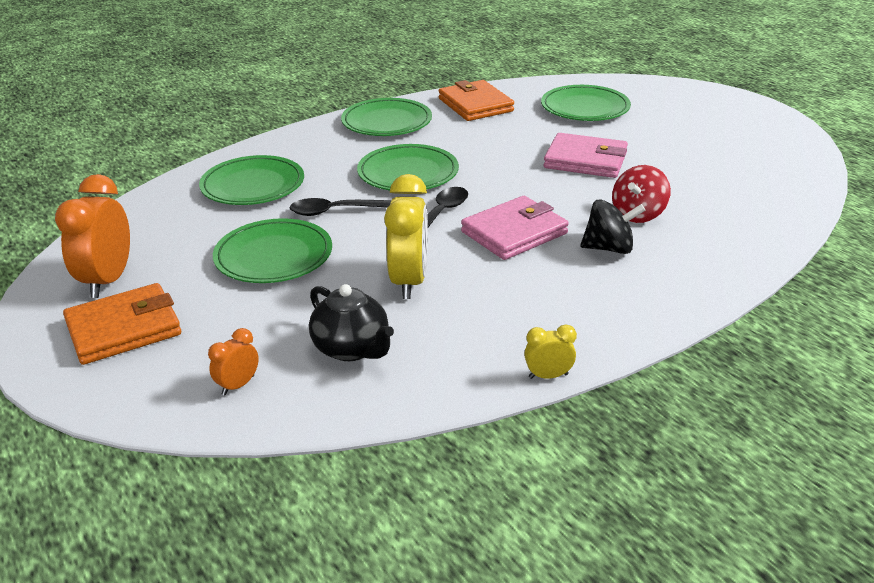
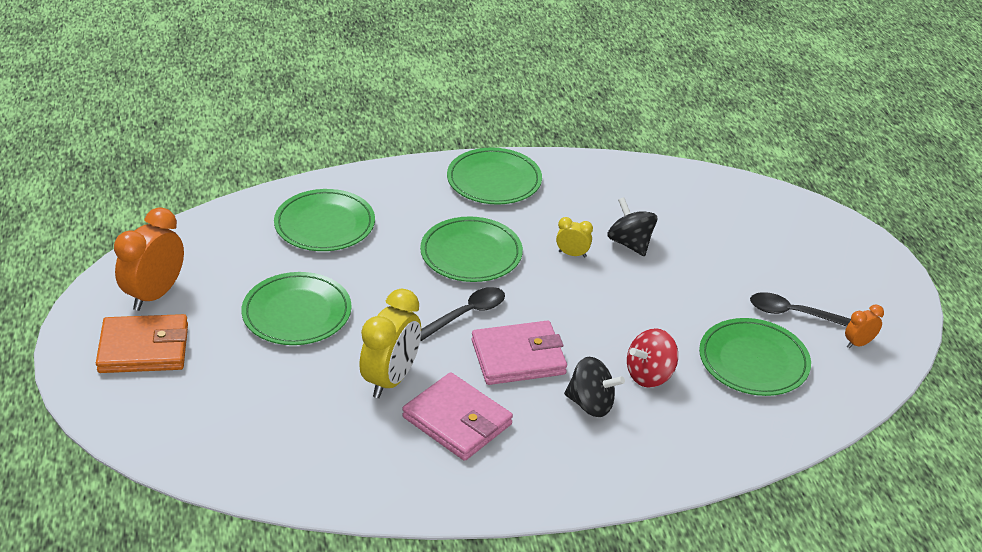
camera: 20 degrees right, 5 degrees up
(238, 385) = (199, 433): orange clock -> orange clock (858, 343)
(336, 211) = (378, 279): black spoon -> black spoon (793, 314)
(352, 348) = (303, 430): black teapot -> none
(475, 105) = (597, 183): orange wallet -> none
(538, 135) = (630, 244): none -> black spinning top
(548, 376) = (439, 513): yellow clock -> yellow clock (572, 254)
(585, 108) = (706, 221): green plate -> green plate (753, 361)
(585, 160) = (651, 292): pink wallet -> pink wallet (457, 421)

